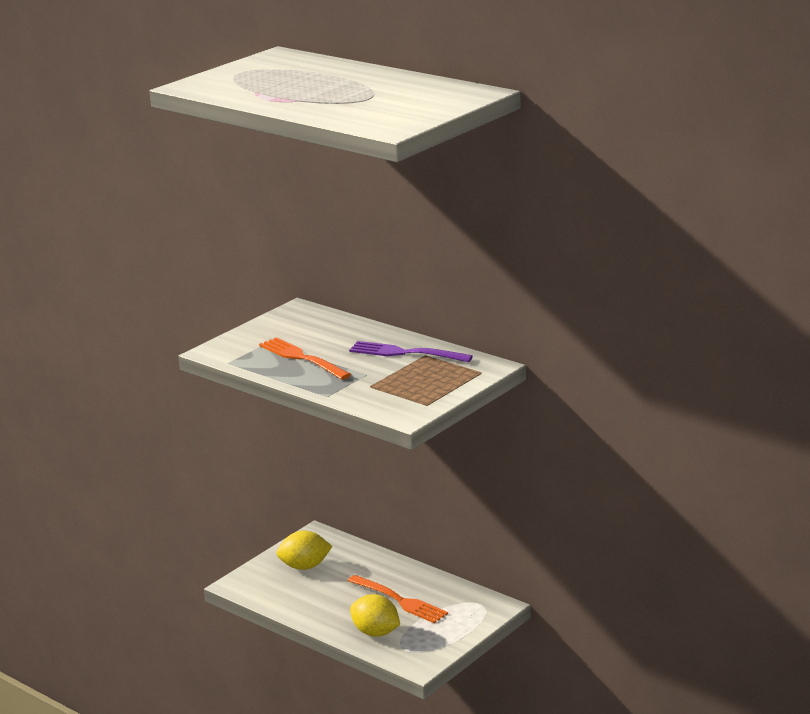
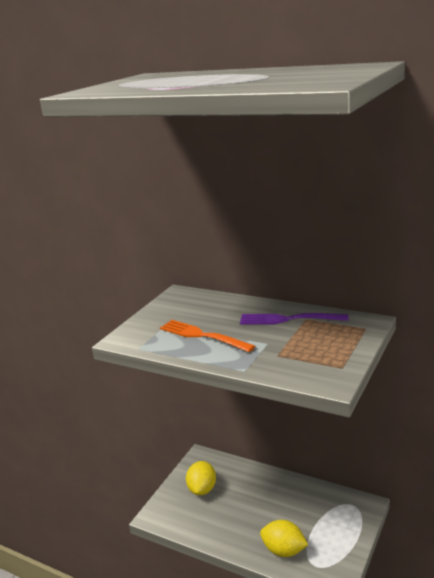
camera: 10 degrees left, 0 degrees up
(305, 566) = (202, 489): yellow lemon -> yellow lemon turned 60 degrees counterclockwise
(399, 600) = (288, 512): orange fork -> none

